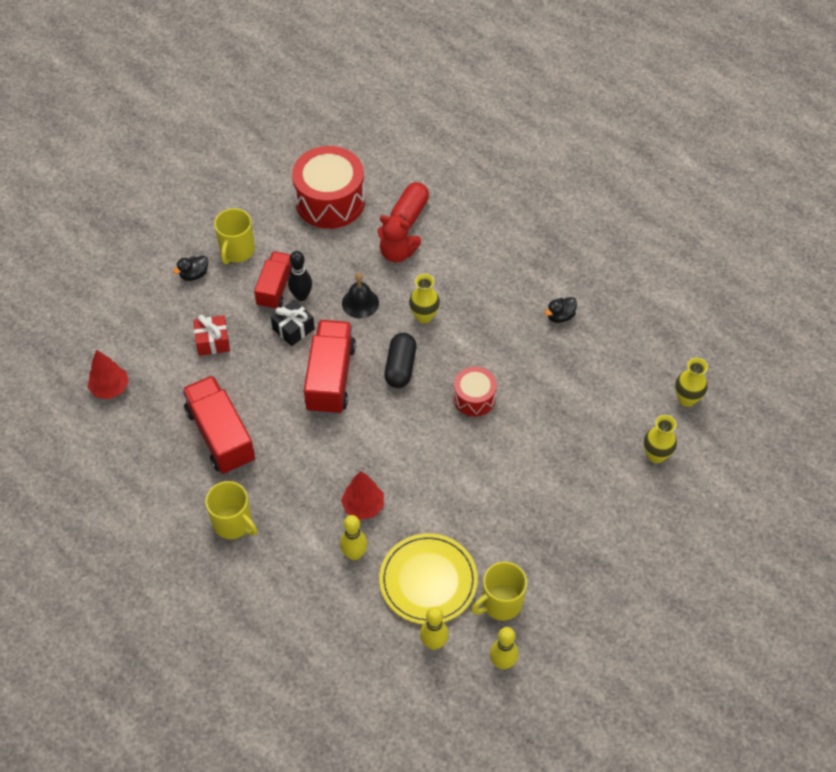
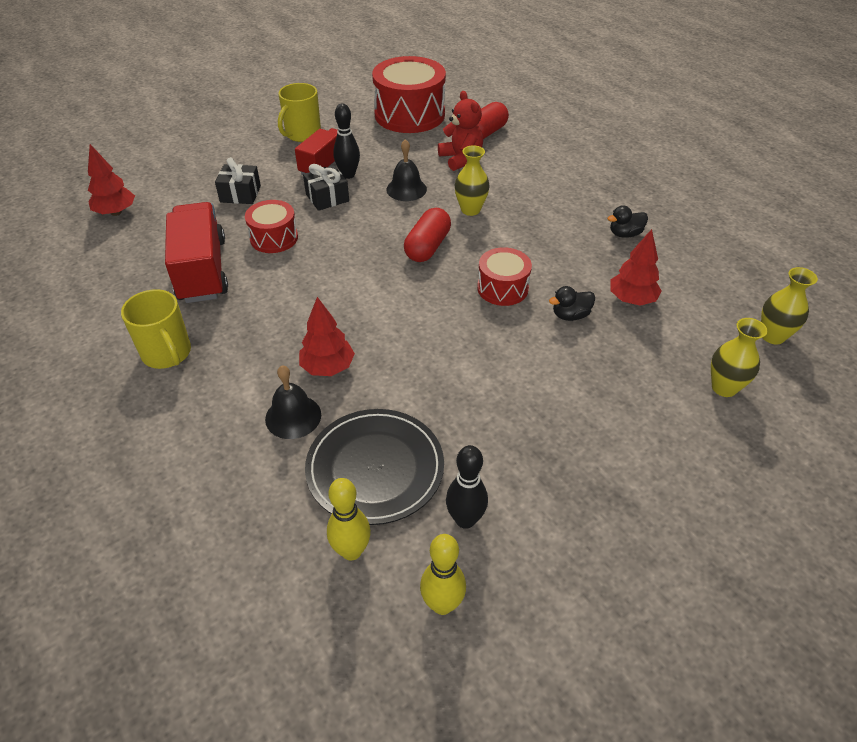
camera: 15 degrees right, 10 degrees down
(194, 275) = (252, 144): black duck -> black duck (570, 315)
(213, 341) = (240, 194): red gift -> black gift
(266, 386) = (274, 238): none -> red drum
(330, 378) = (346, 243): red truck -> none
(354, 554) = (293, 416): yellow bowling pin -> black bell
(397, 253) = (461, 159): red teddy bear -> red teddy bear turned 150 degrees counterclockwise
(400, 367) = (427, 247): black capsule -> red capsule
(428, 580) = (375, 468): yellow plate -> black plate
(500, 603) = (465, 519): yellow mug -> black bowling pin
(577, 387) = (631, 300): none -> red tree

